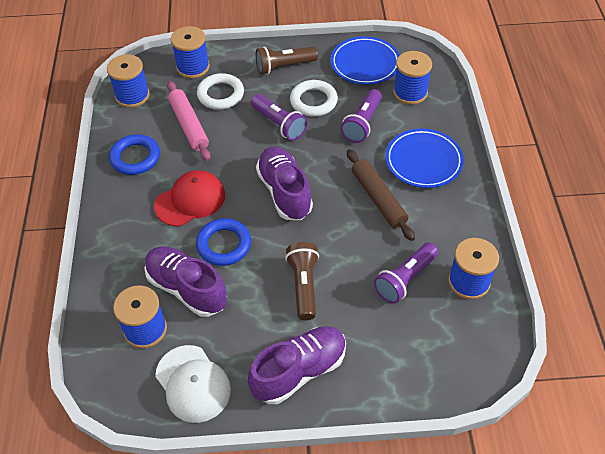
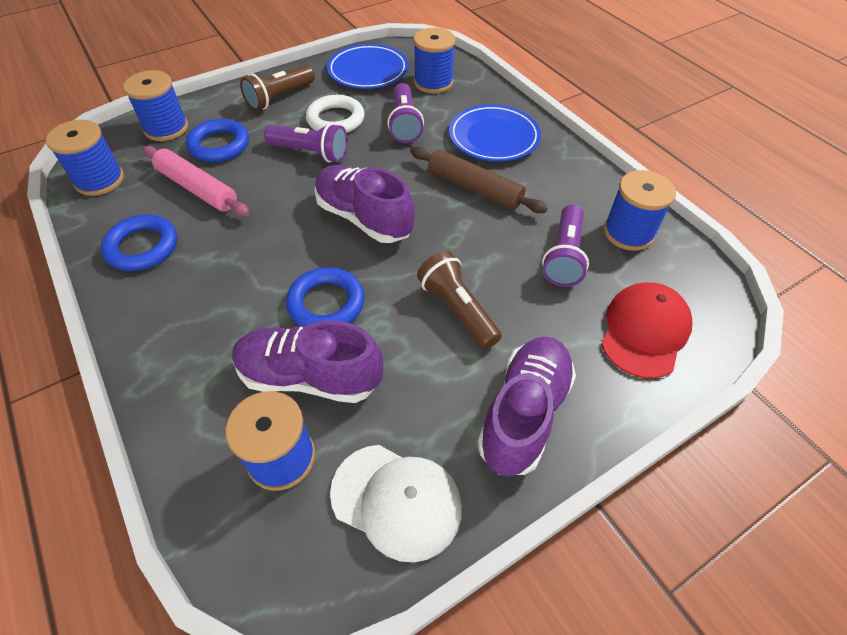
camera: 30 degrees left, 0 degrees up
(190, 200) = (249, 269): red cap -> red cap (644, 331)
(220, 94) = (219, 145): white ring -> blue ring

